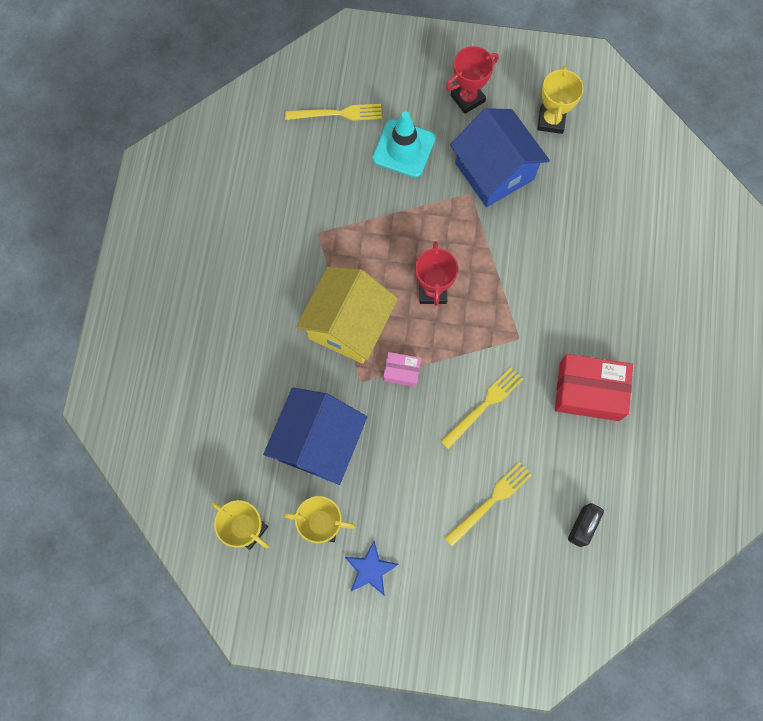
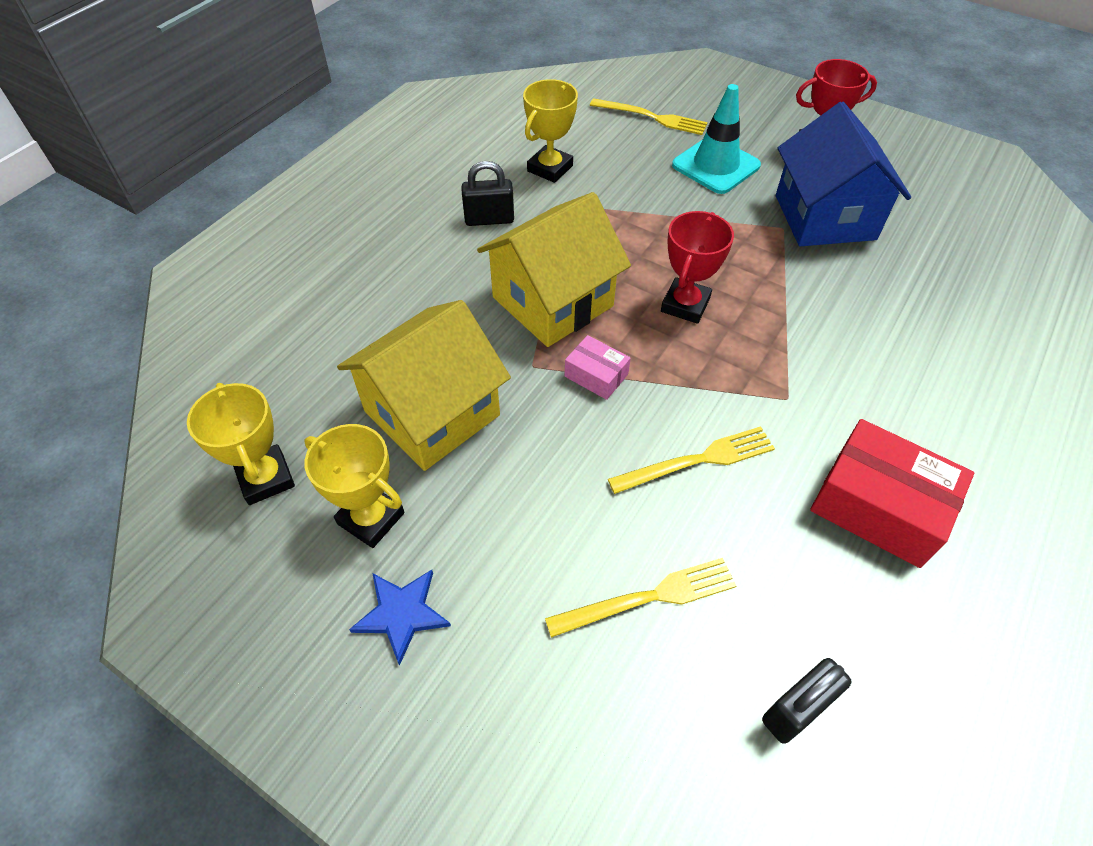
camera: 25 degrees right, 20 degrees down
(270, 270) = (489, 219): none -> black padlock
(318, 443) = (432, 413): blue house -> yellow house
(551, 121) = (921, 194): yellow trophy -> yellow trophy (550, 168)

